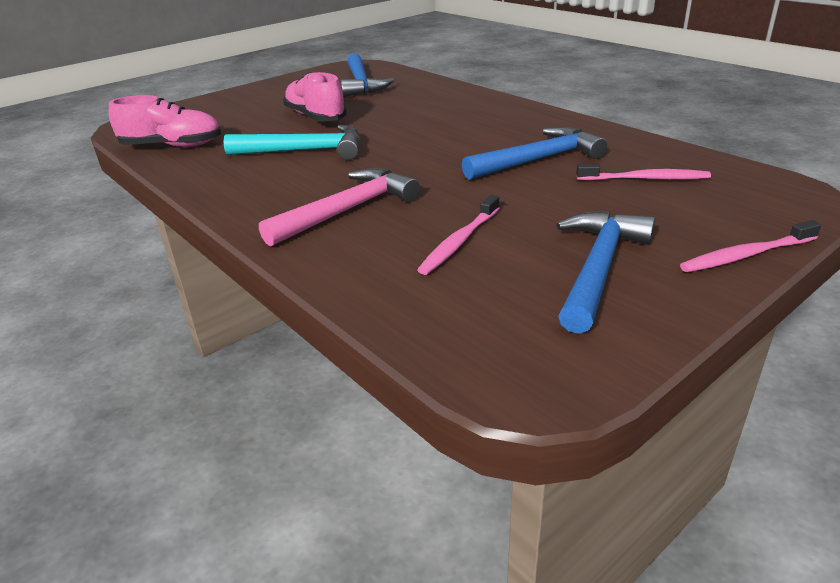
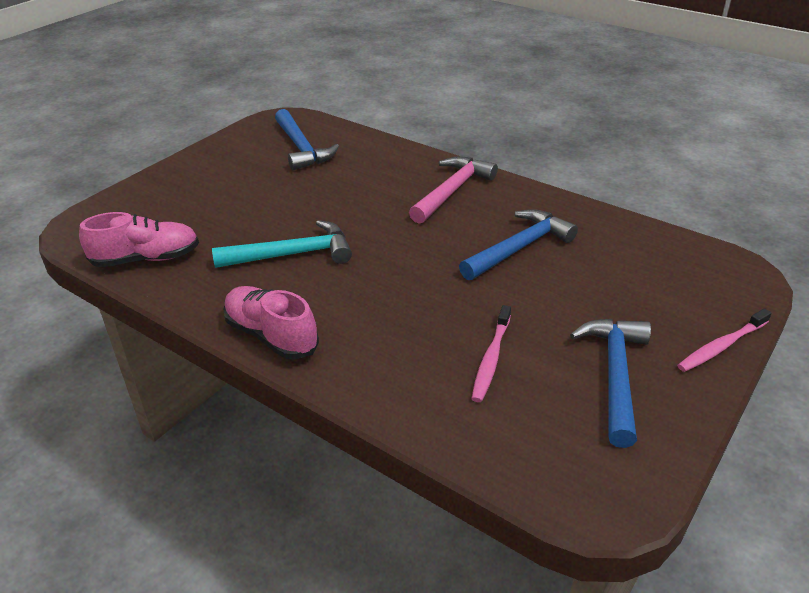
camera: 15 degrees left, 5 degrees up
(315, 117) = (278, 203): pink shoe -> pink shoe (271, 335)
(348, 210) = (374, 331): pink hammer -> pink hammer (452, 191)
(645, 179) = (618, 264): pink toothbrush -> none

